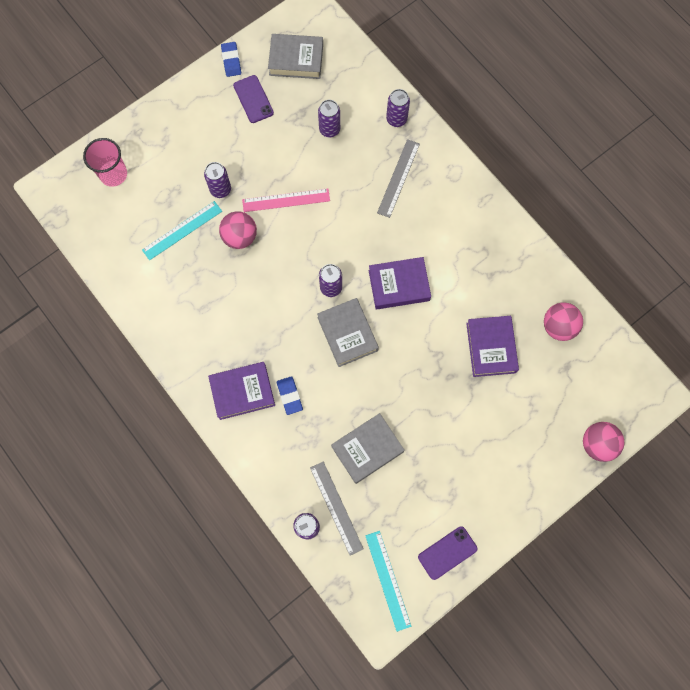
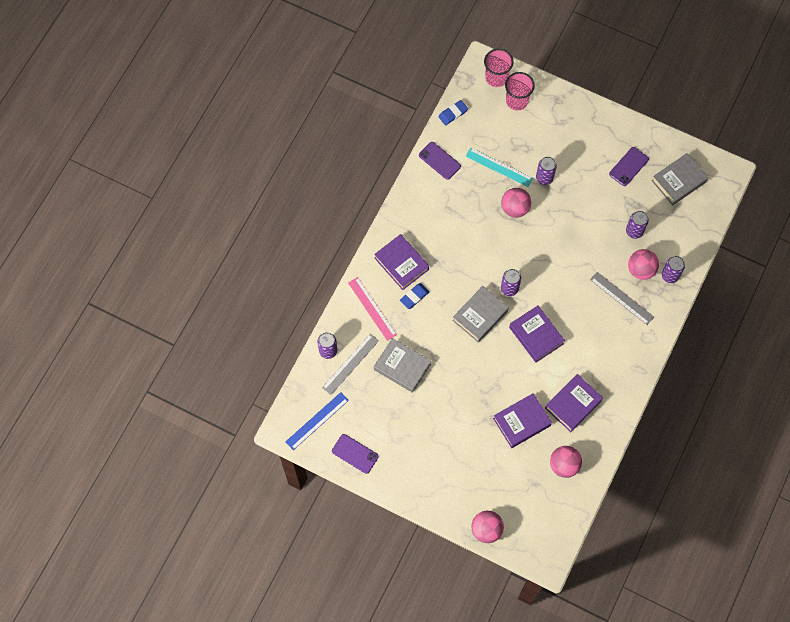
camera: 65 degrees right, 5 degrees down
(73, 182) = (496, 78): none -> pink cup
(139, 290) = (439, 161): none -> purple phone
(231, 61) = (651, 136): blue eraser -> blue eraser (453, 113)
(286, 200) = (560, 226): pink ruler -> pink ruler (372, 308)
(296, 60) = (678, 181): grey book -> grey book turned 75 degrees clockwise
(375, 144) = (641, 269): none -> pink ball
(387, 580) = (317, 421): turquoise ruler -> blue ruler
(398, 178) = (621, 298): grey ruler -> grey ruler turned 45 degrees clockwise
(494, 284) = (573, 404): none -> purple book

